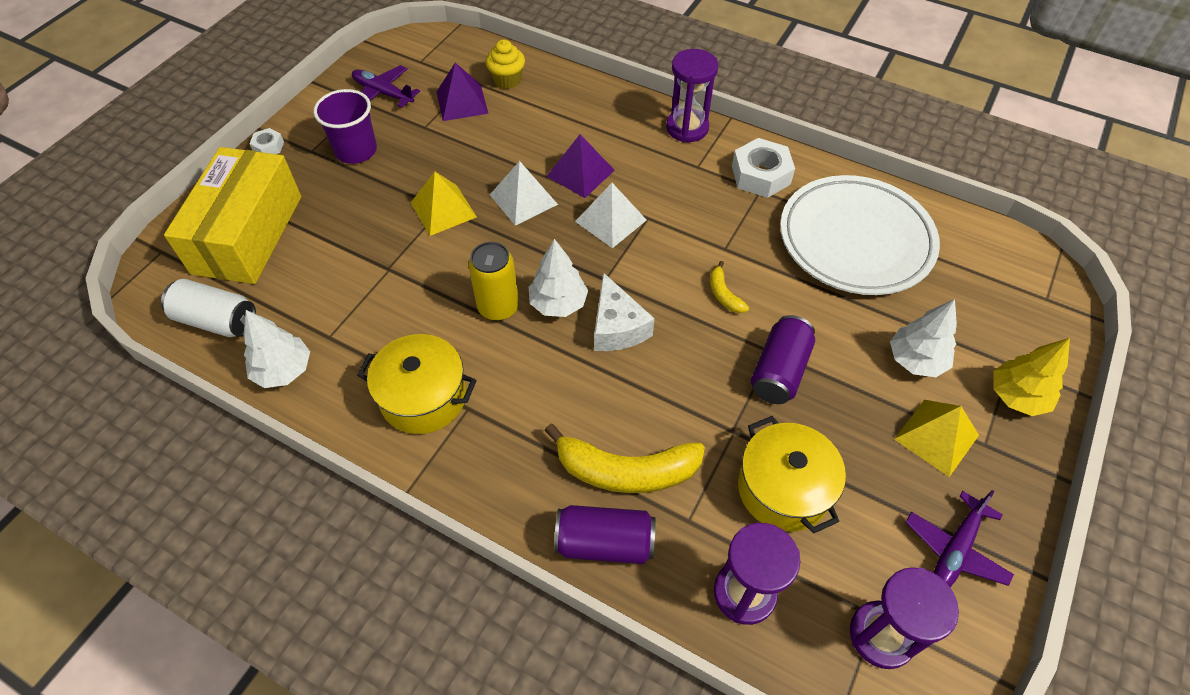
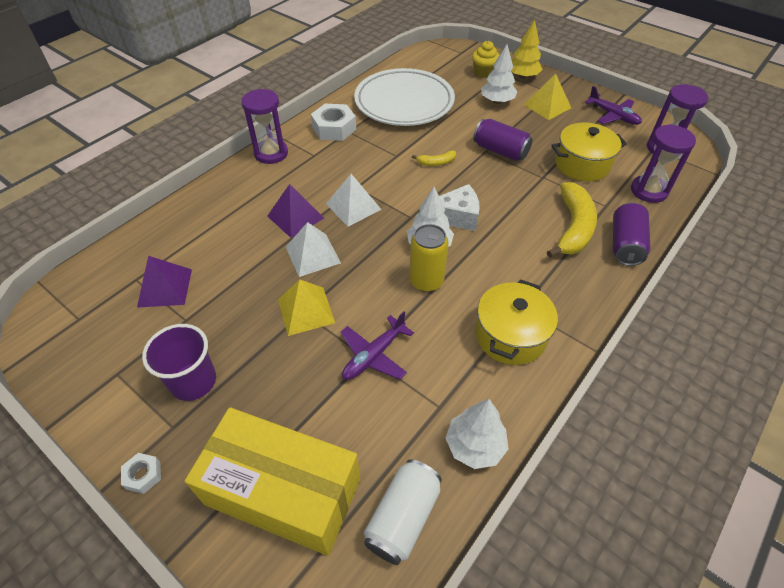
camera: 80 degrees left, 5 degrees down
(383, 93) = (112, 354): purple plane -> purple plane (374, 355)
(507, 80) = (152, 251): yellow cupcake -> yellow cupcake (483, 72)

